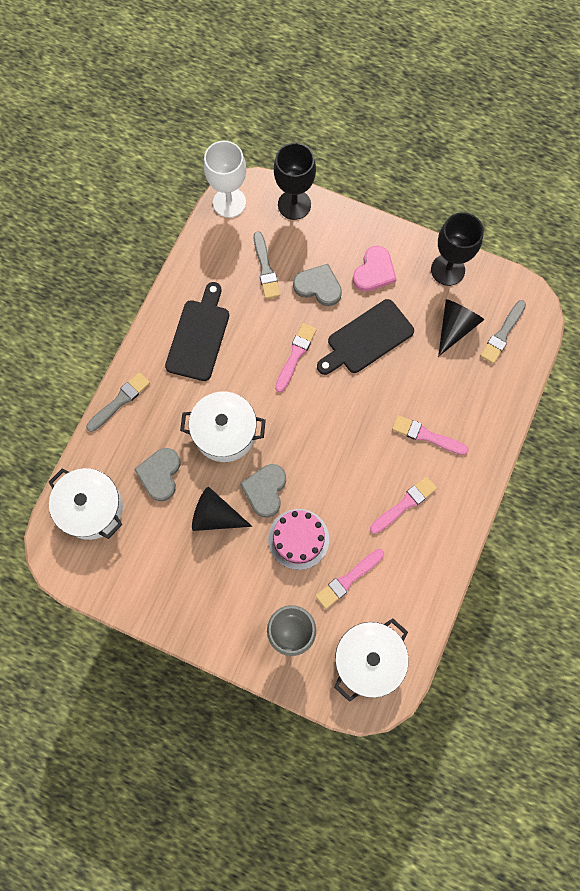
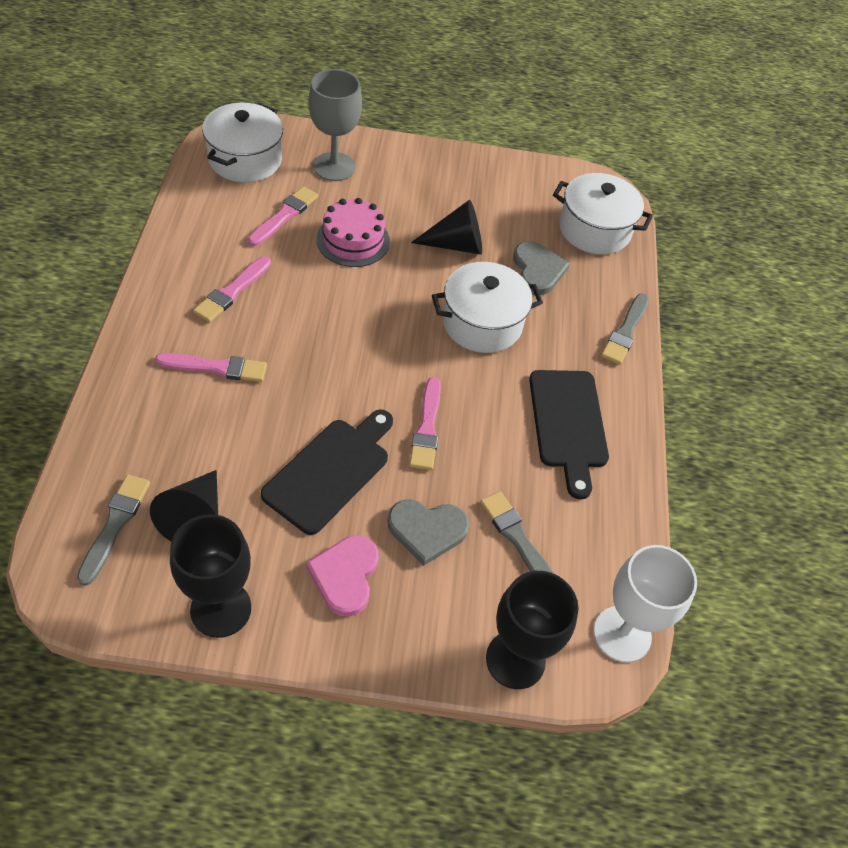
camera: 155 degrees right, 20 degrees down
(265, 490) = (409, 276): grey heart -> none

